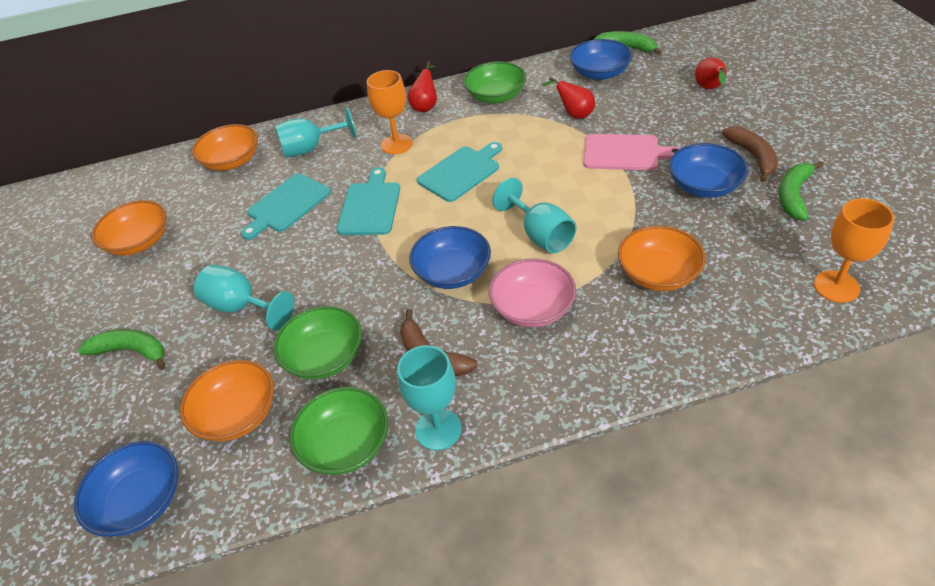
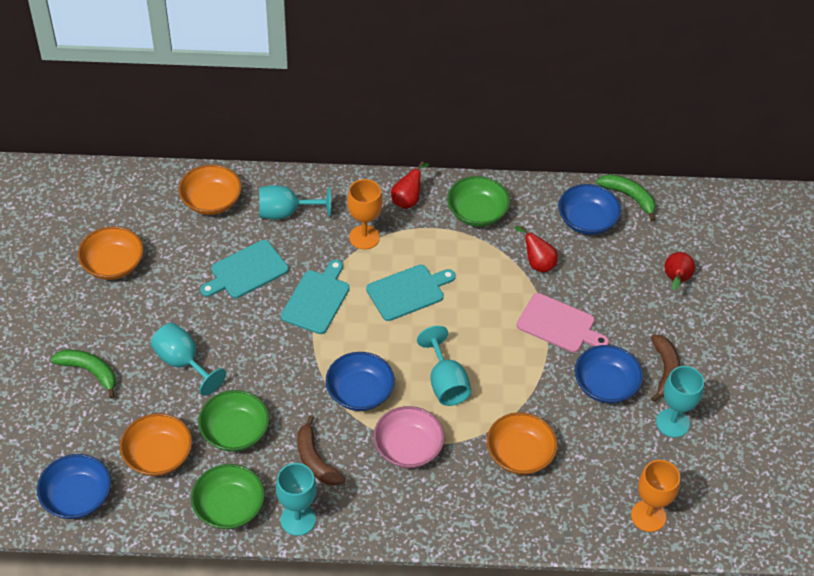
camera: 10 degrees right, 5 degrees up
(794, 195) = (672, 423): green banana -> turquoise goblet

